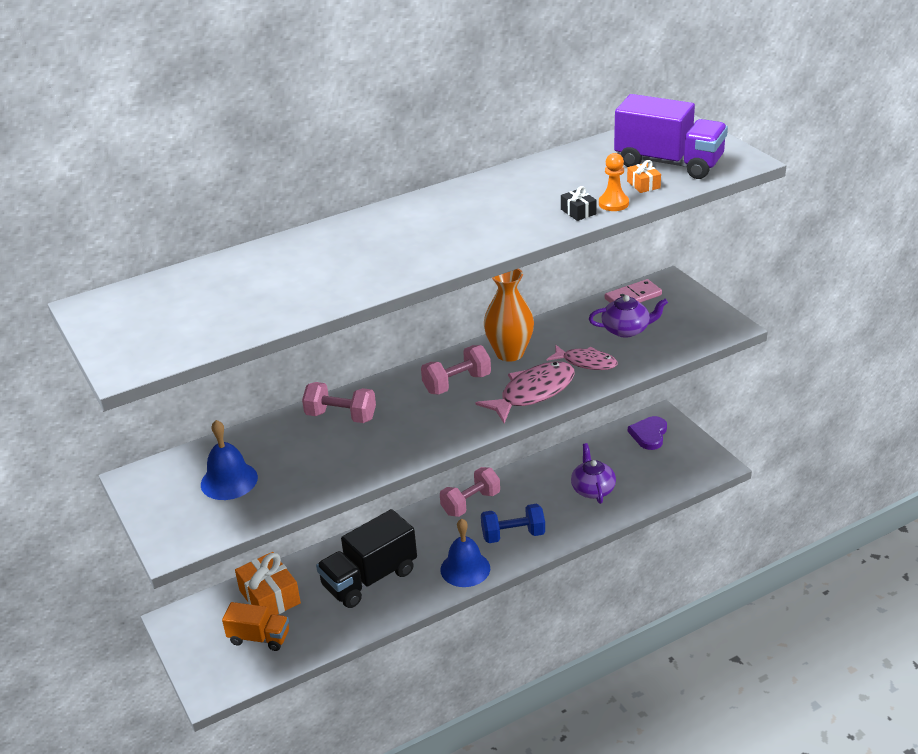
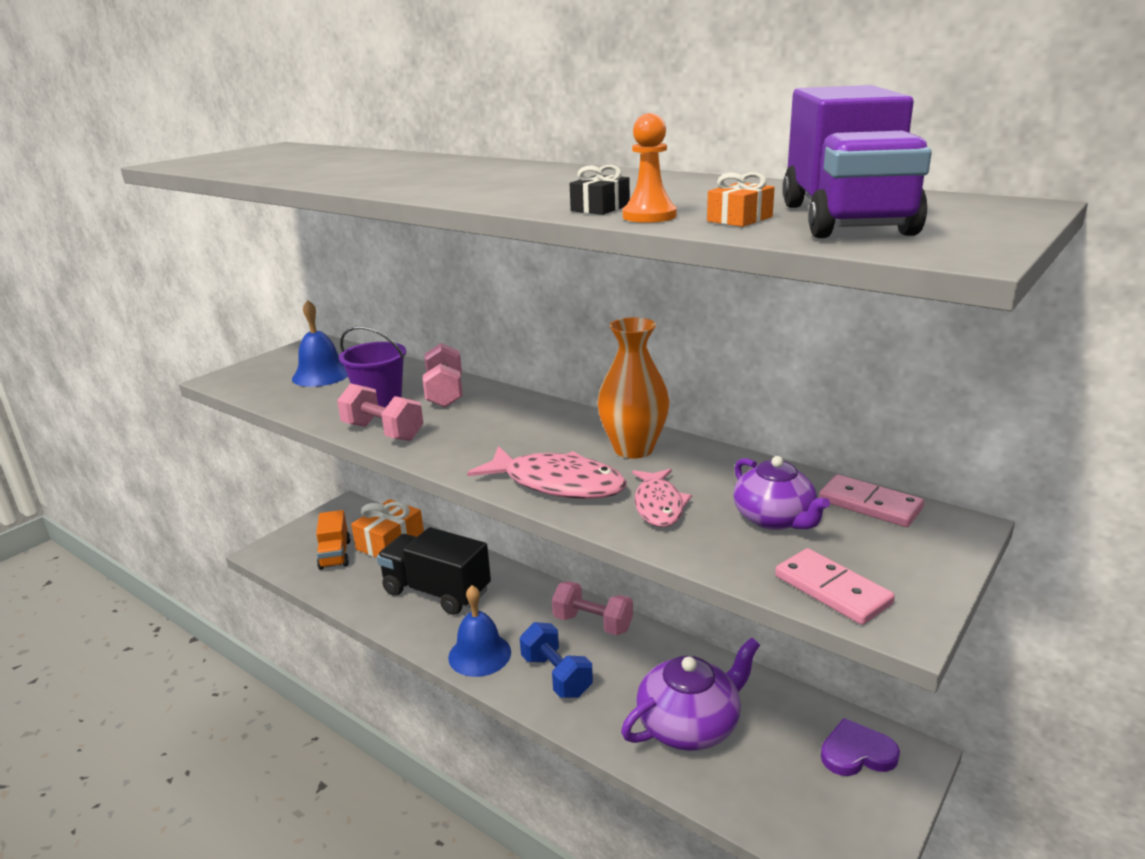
camera: 65 degrees right, 10 degrees down
(322, 452) = (379, 400): none -> purple bucket
(457, 383) = (544, 434): pink dumbbell -> pink dumbbell (383, 432)
(592, 489) = (690, 724): purple teapot -> purple teapot, size x1.51
(698, 335) = (832, 590): none -> pink domino

